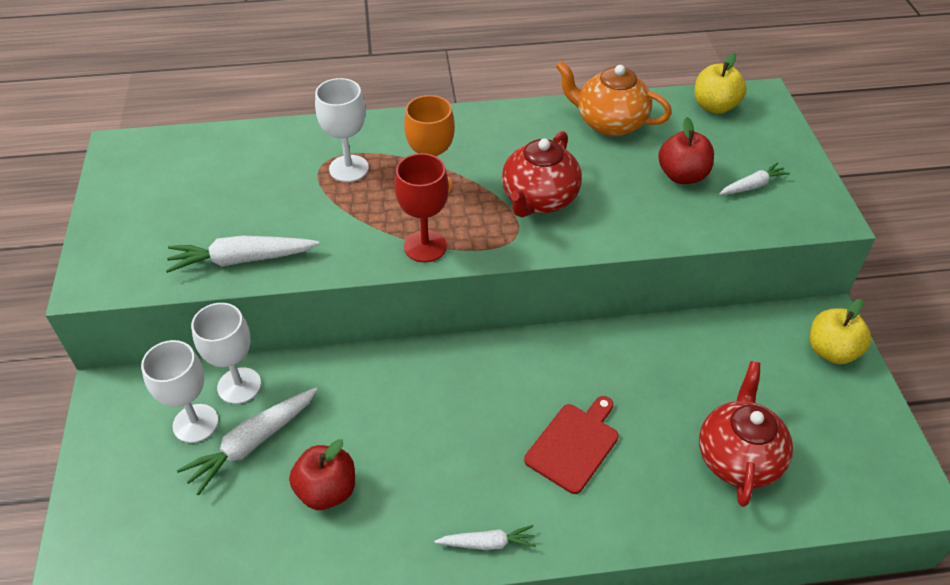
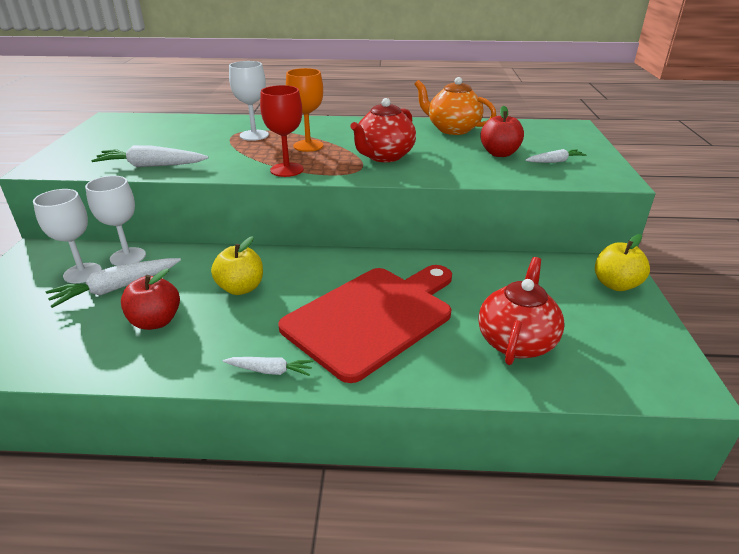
camera: 10 degrees right, 15 degrees down
(574, 444) = (372, 317): red cutting board -> red cutting board, size x1.97
(714, 106) = (535, 127): yellow apple -> yellow apple (241, 288)

